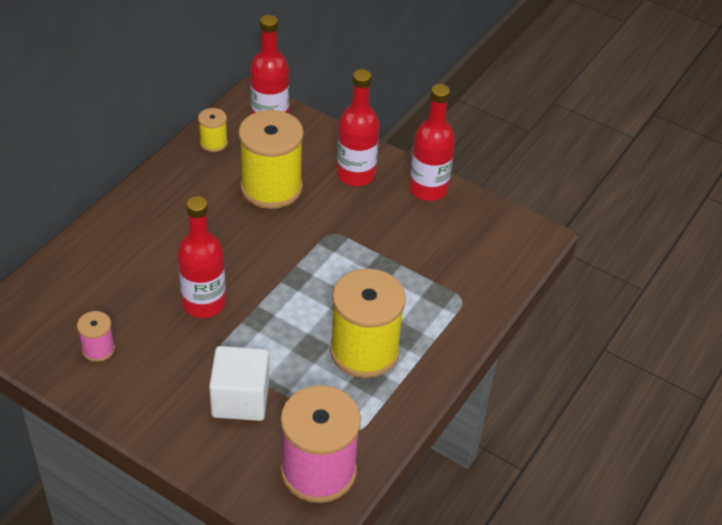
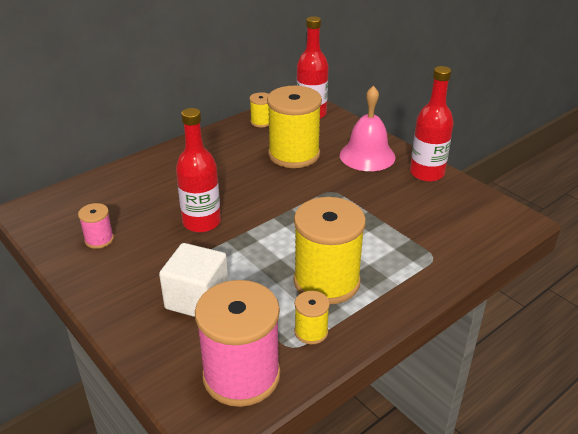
camera: 20 degrees right, 10 degrees down
(356, 175) = (367, 156): red bottle -> pink bell
(368, 410) = (311, 332): none -> yellow spool

